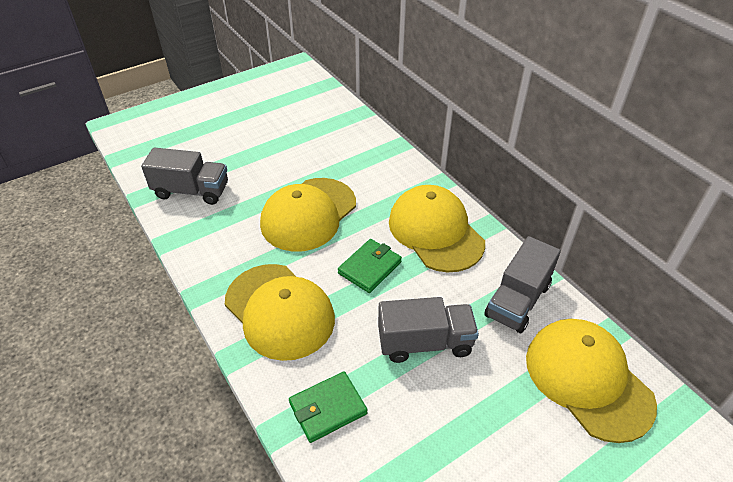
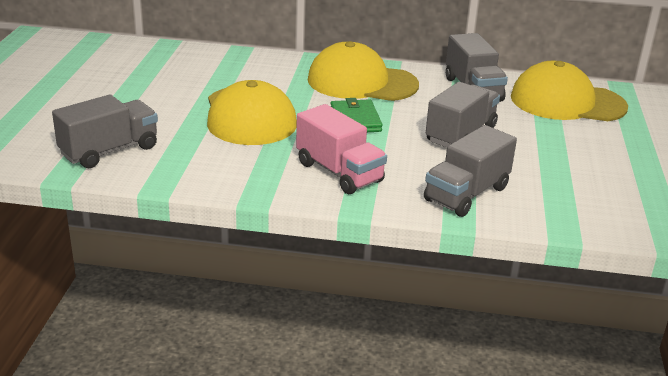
camera: 50 degrees left, 15 degrees down
(279, 311) = (339, 172): yellow cap -> pink truck
(328, 408) = (466, 194): green wallet -> grey truck

